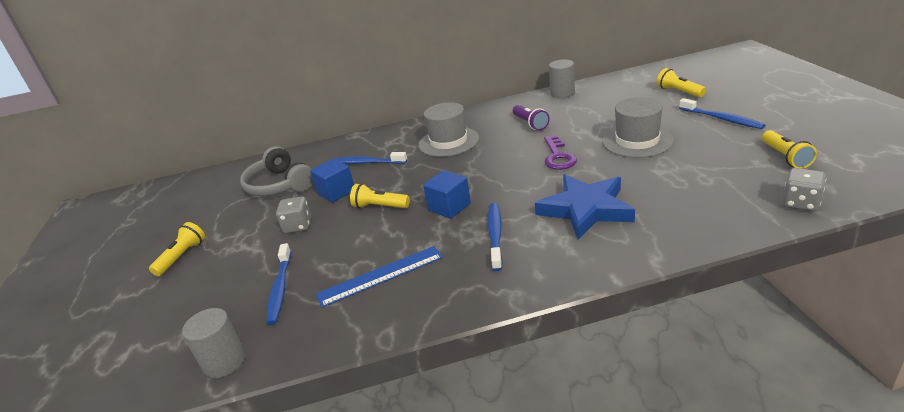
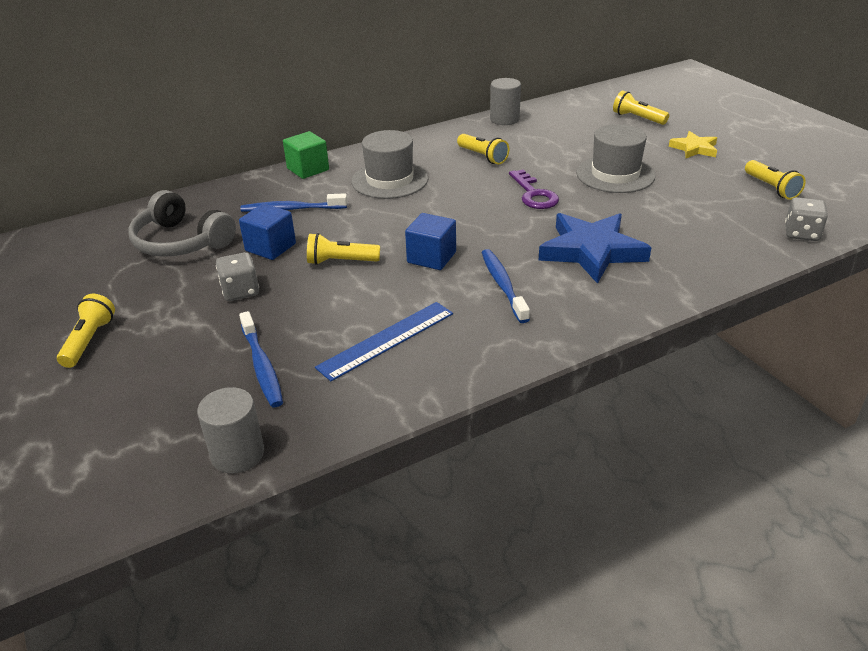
camera: 20 degrees left, 5 degrees up
(393, 132) = (308, 169): none -> green cube
(530, 124) = (483, 156): purple flashlight -> yellow flashlight
(721, 119) = (694, 148): blue toothbrush -> yellow star

